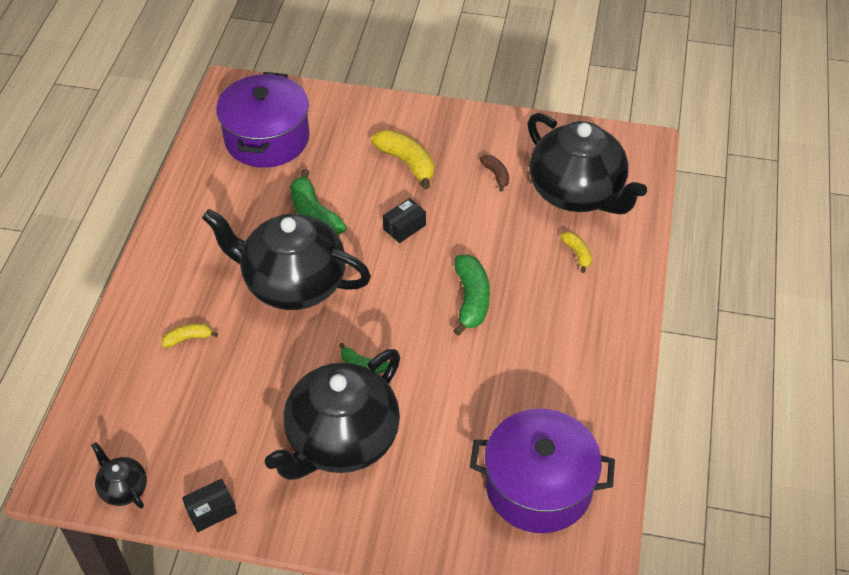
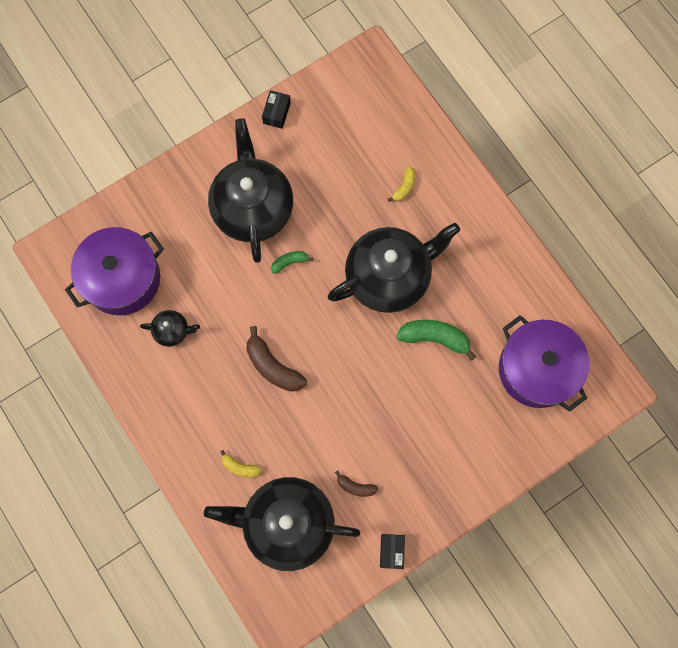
camera: 135 degrees right, 25 degrees up
(123, 488) = (333, 84): black teapot -> black teapot (172, 331)
(404, 227) = (369, 383): black box -> black box (391, 551)
(407, 162) = (424, 439): yellow banana -> none
(471, 299) = (273, 367): green banana -> brown banana

